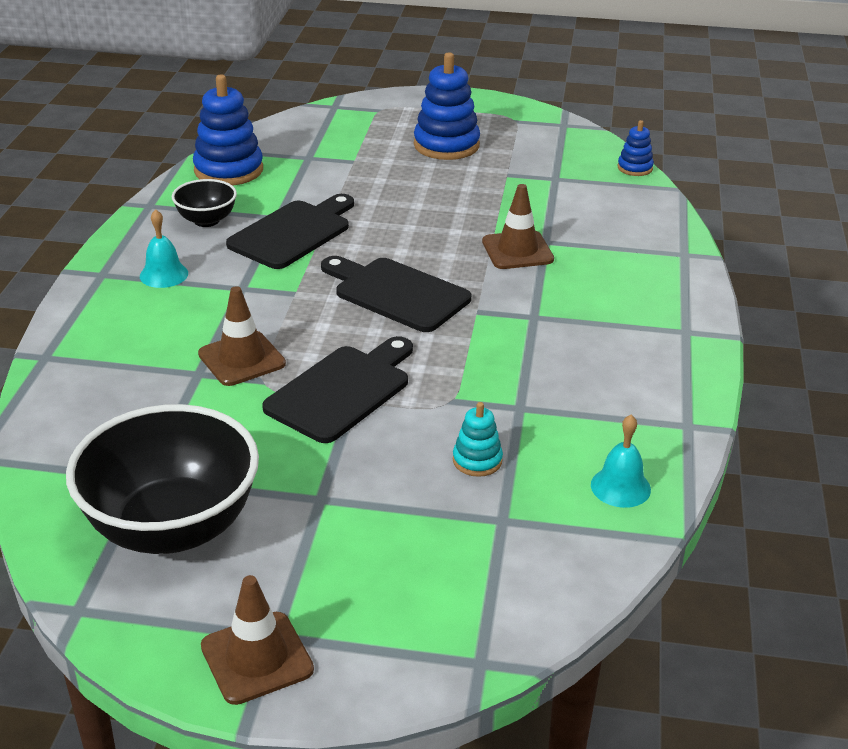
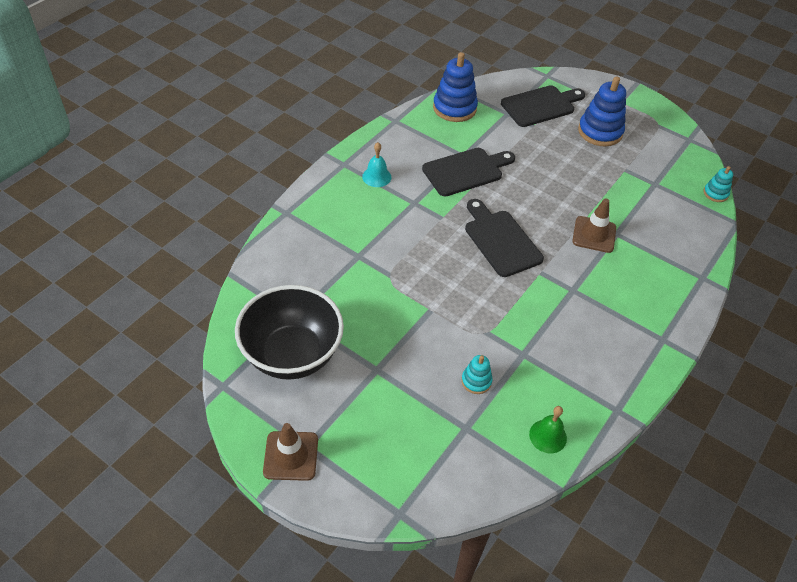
camera: 25 degrees right, 15 degrees up
(206, 220) = (421, 144): black bowl -> none
(242, 359) = (387, 255): brown traffic cone -> none
(342, 390) = (429, 300): black cutting board -> black cutting board (541, 106)
(620, 487) = (548, 436): turquoise bell -> green bell
(635, 168) = (715, 193): blue stacking toy -> turquoise stacking toy

